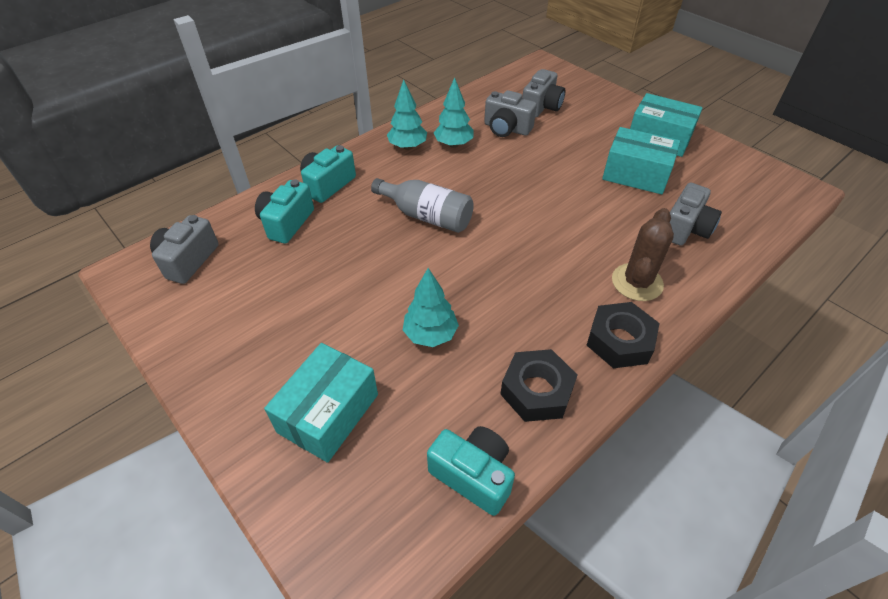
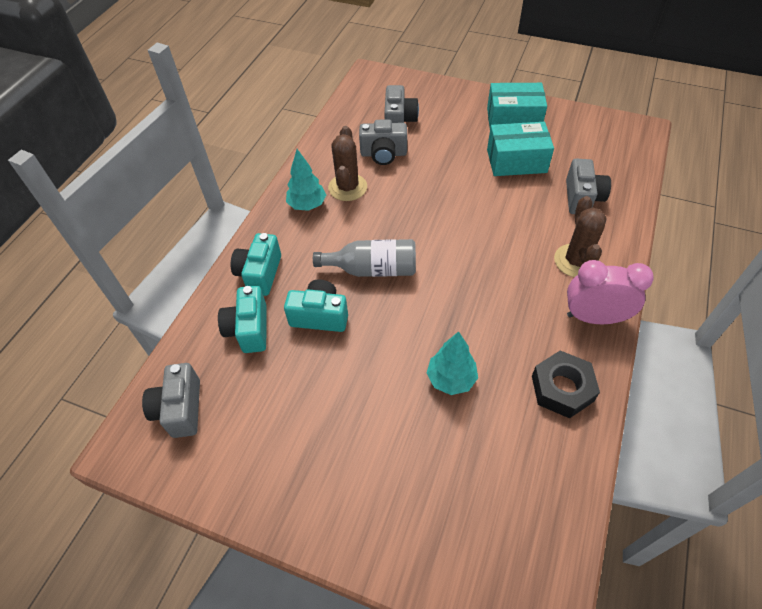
camera: 25 degrees left, 5 degrees up
(328, 413) = (417, 489): turquoise box -> none
(453, 144) = (347, 187): turquoise tree -> brown cactus
(473, 475) = (561, 481): turquoise camera -> turquoise camera (320, 316)
(619, 341) = (594, 317): black nut -> pink clock

